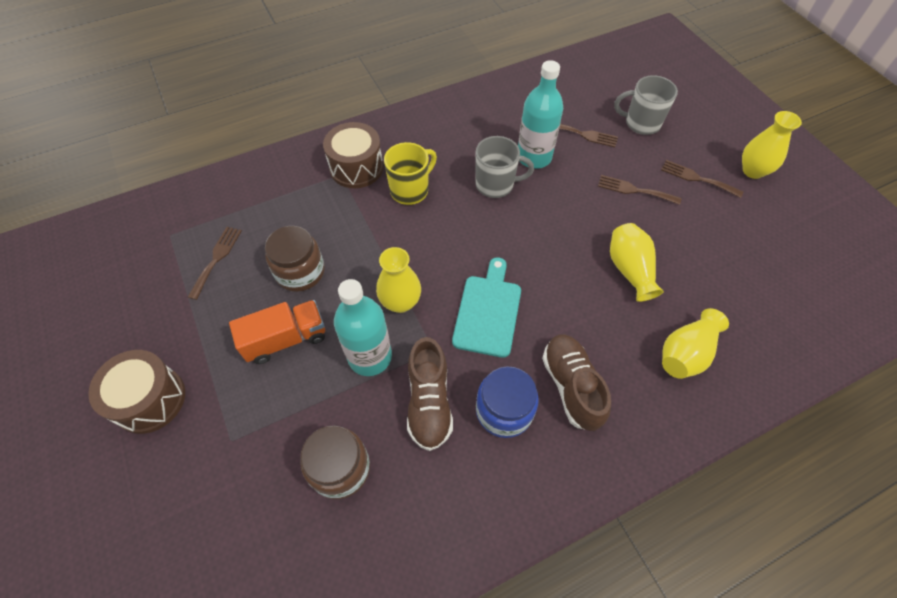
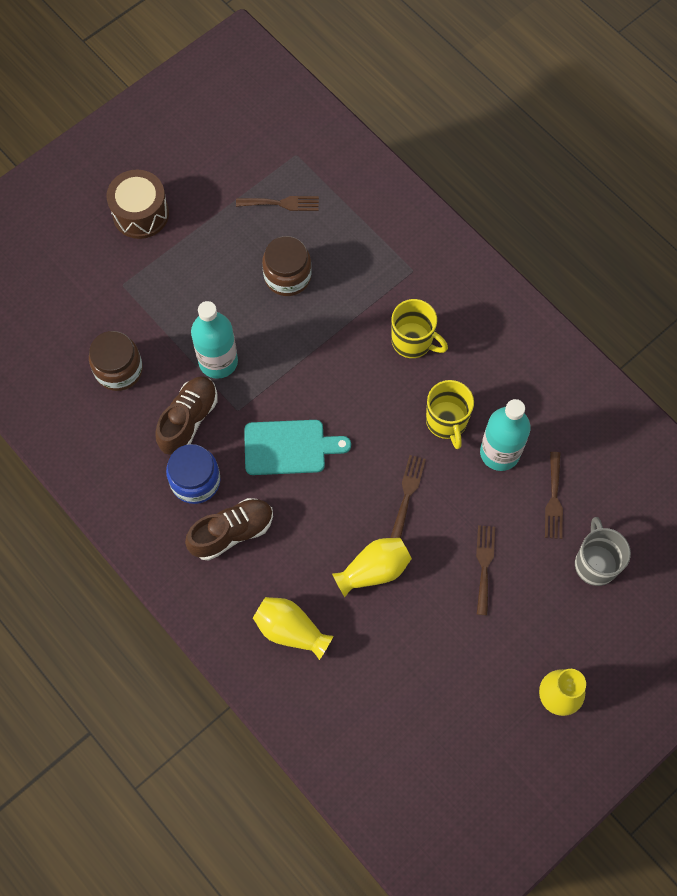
camera: 75 degrees right, 10 degrees up
(286, 339) = (217, 290): orange truck -> none
(356, 168) = (427, 282): brown drum -> none
(400, 302) = (279, 370): yellow vase -> none
(429, 402) = (188, 420): brown shoe -> brown shoe turned 135 degrees clockwise
(496, 185) = (447, 422): grey mug -> yellow mug
(697, 178) = (524, 632): brown fork -> brown fork (407, 493)

